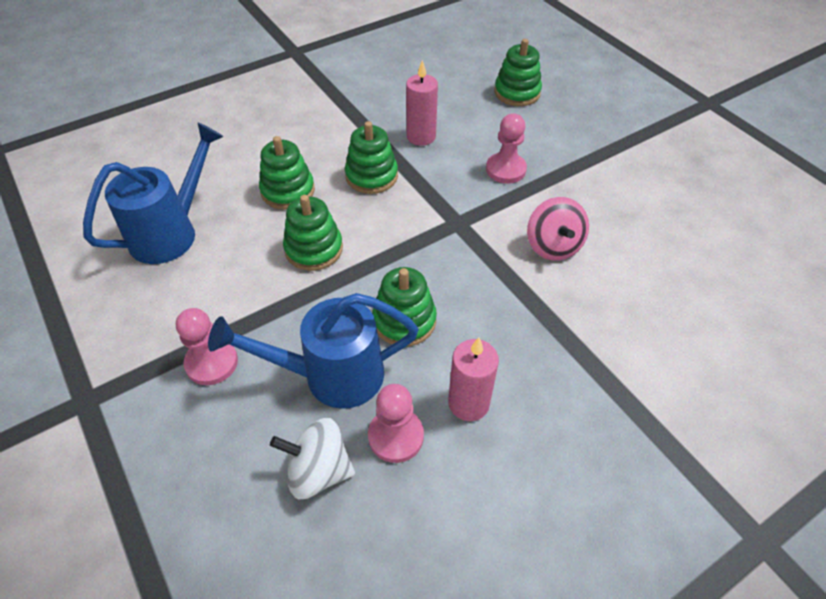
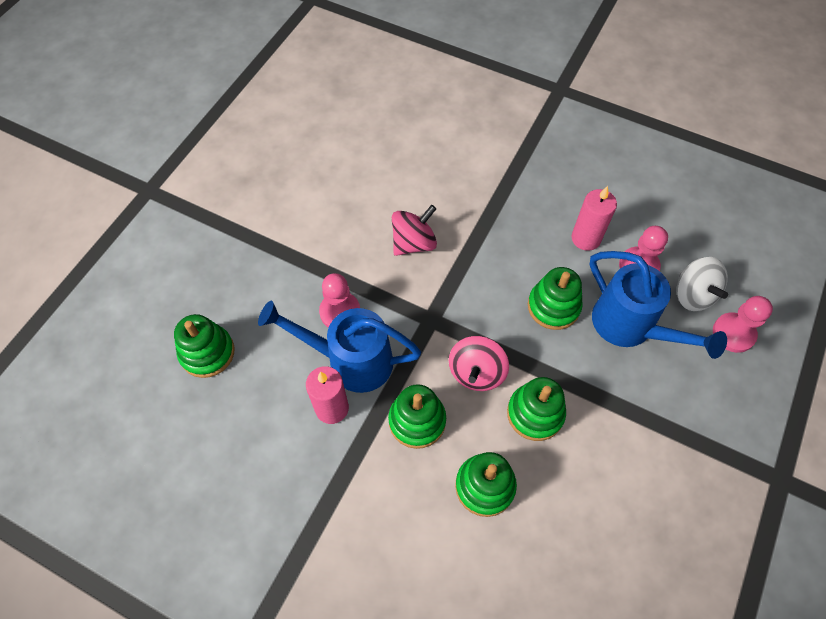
camera: 120 degrees left, 10 degrees up
(171, 232) = (606, 558): blue watering can -> blue watering can (350, 361)
(211, 362) = (685, 413): pink pawn -> pink pawn (733, 333)
(382, 229) = (476, 372): none -> pink spinning top

